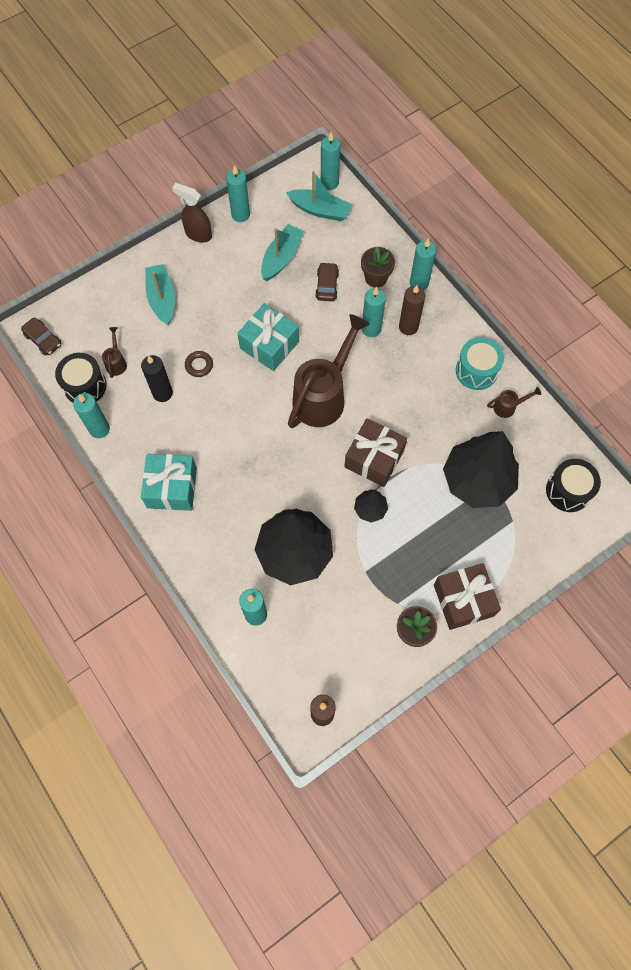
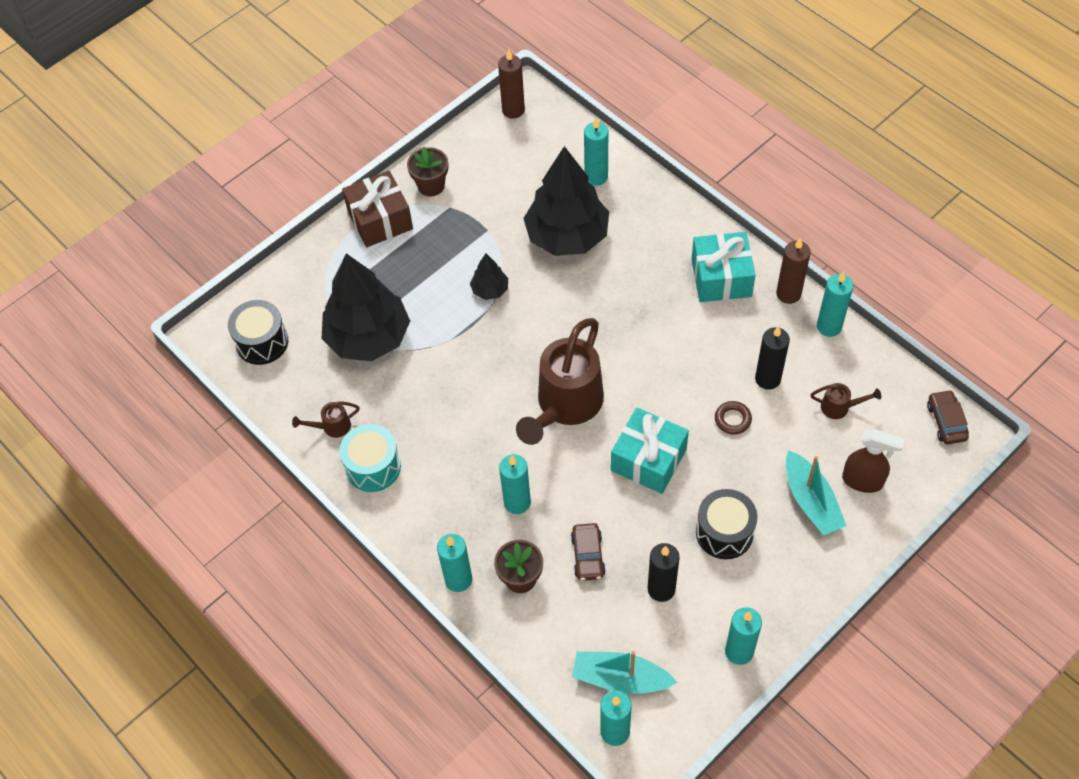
camera: 175 degrees right, 10 degrees down
(43, 340) = (946, 421): brown car -> brown car turned 45 degrees clockwise
(85, 386) = (867, 373): black drum -> black drum (724, 532)
(116, 362) = (839, 407): brown watering can -> brown watering can turned 75 degrees counterclockwise
(198, 234) = (792, 608): brown spray bottle -> brown spray bottle (863, 481)
(281, 258) = (661, 589): turquoise boat -> black candle
(374, 459) = (492, 343): brown gift -> none
(408, 327) = (467, 513): brown candle -> brown candle (788, 294)

